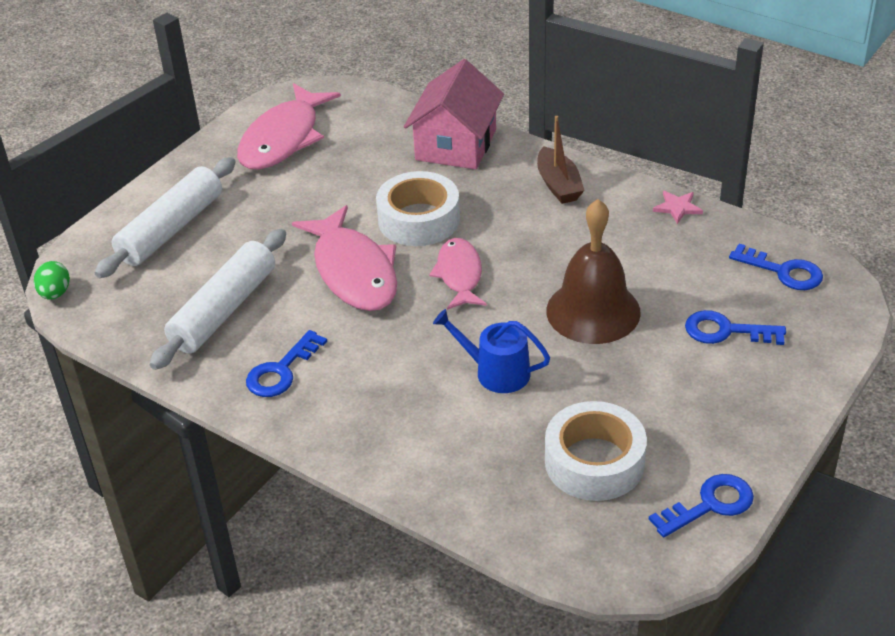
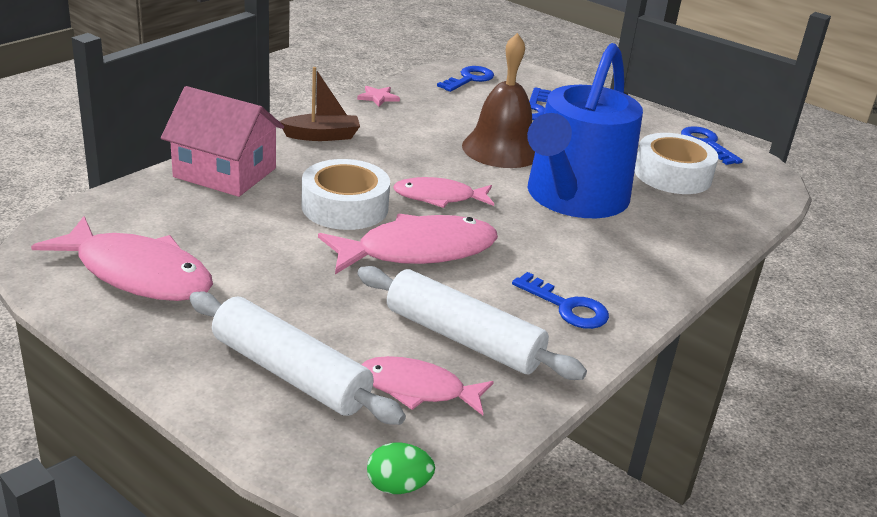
camera: 90 degrees left, 10 degrees down
(157, 291) = (417, 389): none -> pink fish
(496, 372) = (573, 198): blue watering can -> blue watering can, size x2.24

